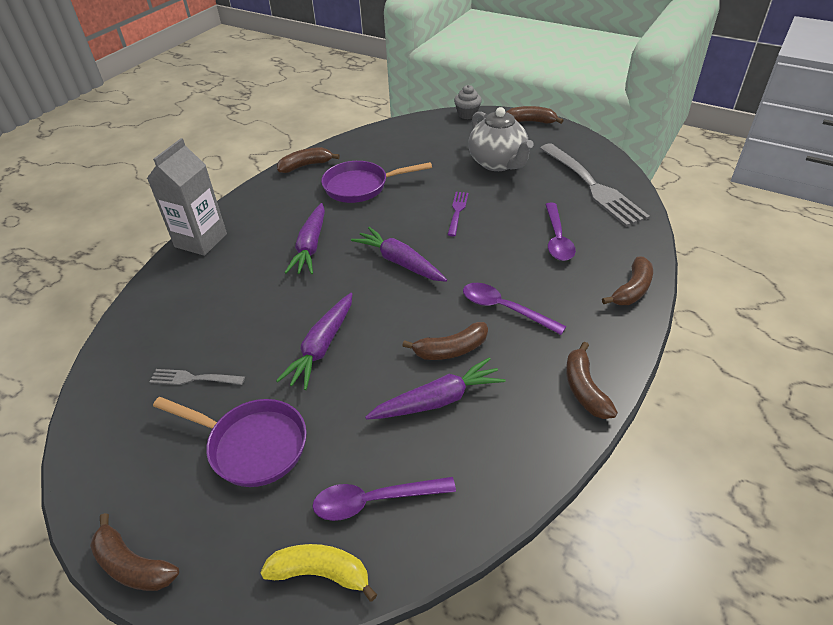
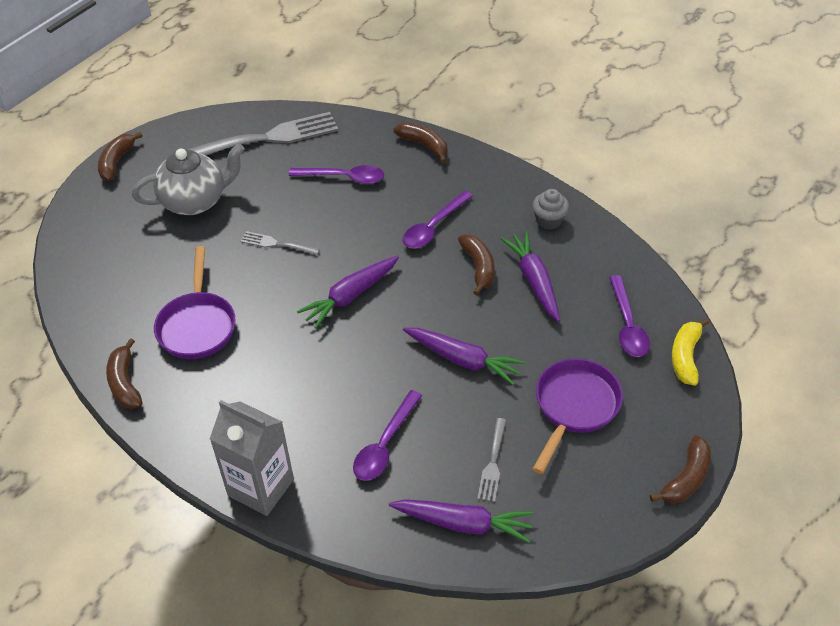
camera: 85 degrees left, 5 degrees up
(229, 302) = (385, 444): none -> purple spoon
(310, 246) = (303, 373): purple carrot -> purple carrot (463, 523)
(457, 212) = (277, 244): purple fork -> grey fork
(467, 114) = (70, 214): grey cupcake -> grey cupcake (549, 220)
(584, 389) = (529, 194): brown banana -> none

